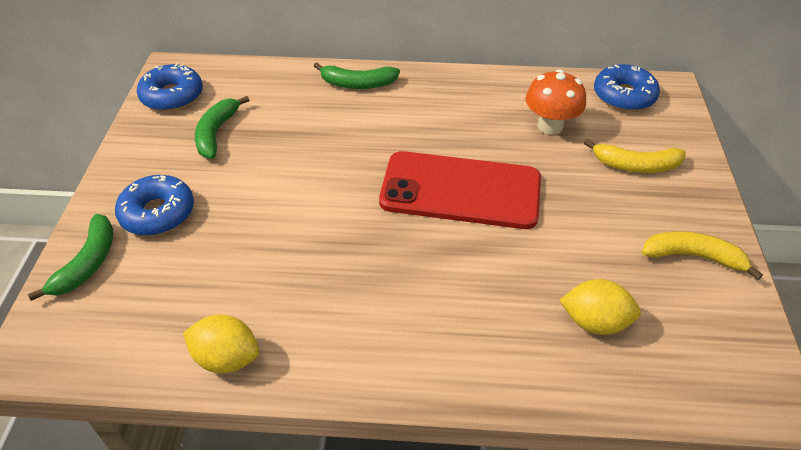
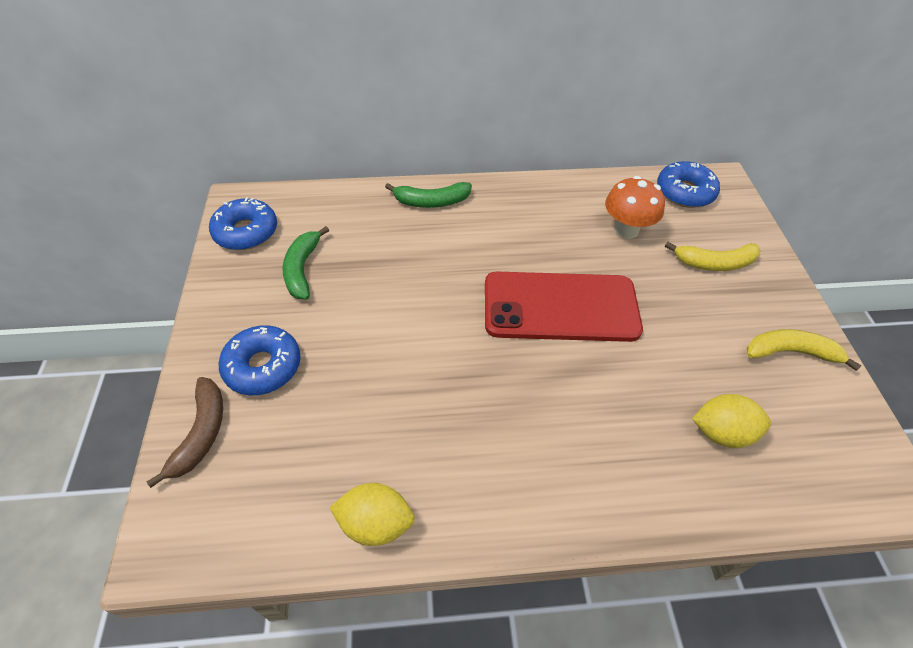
camera: 10 degrees left, 5 degrees up
(87, 263) = (201, 433): green banana -> brown banana

